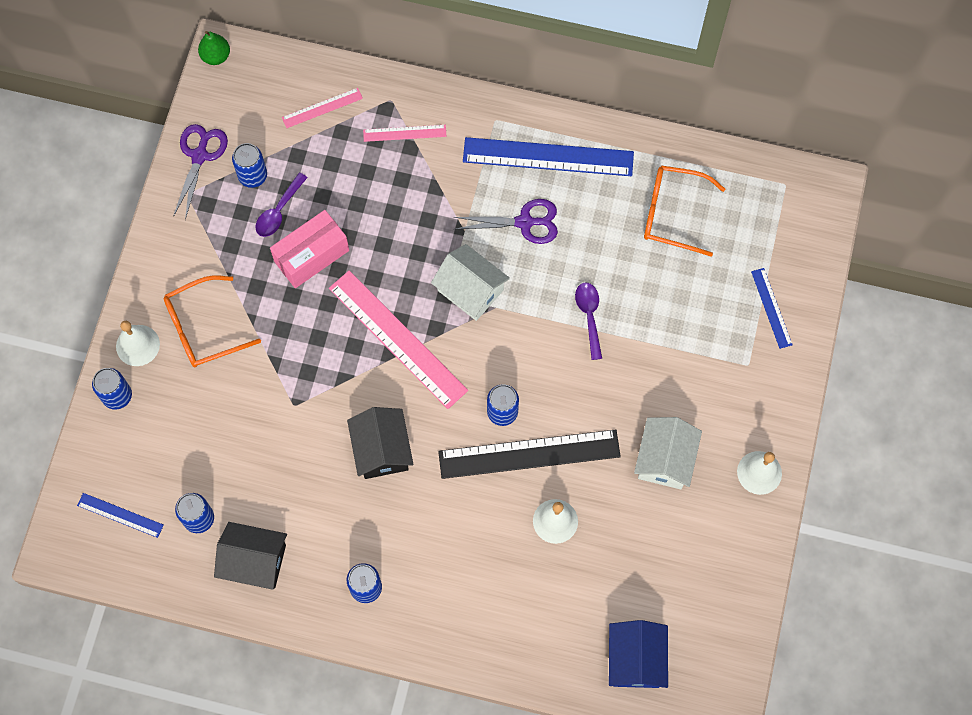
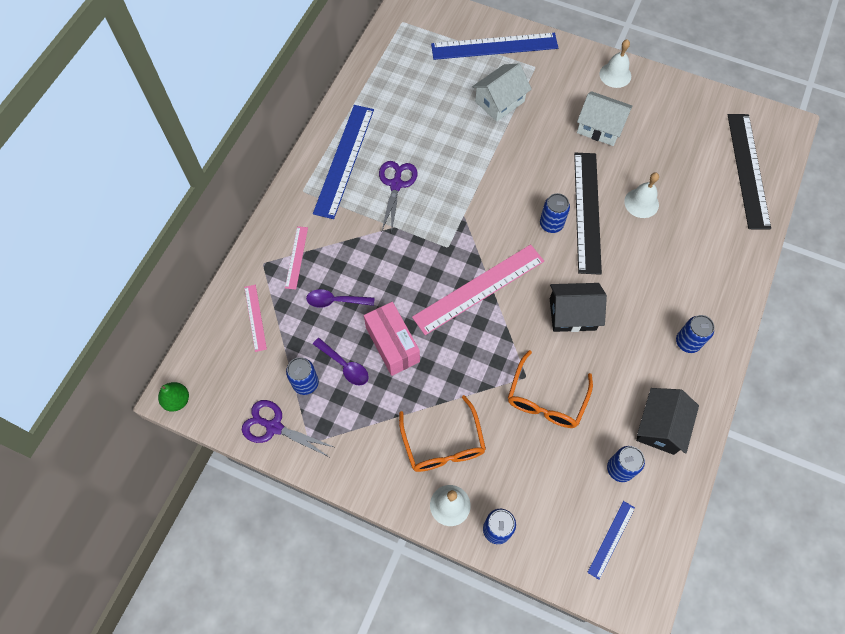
camera: 80 degrees left, 5 degrees down
(470, 290) = (446, 230): white house -> white house (499, 101)
(589, 316) = (482, 155): purple spoon -> purple spoon (335, 301)
(635, 659) = (748, 170): blue house -> black ruler
(672, 213) = (409, 90): orange glasses -> orange glasses (546, 399)
(771, 308) = (494, 46): blue ruler -> blue ruler, size x2.04

